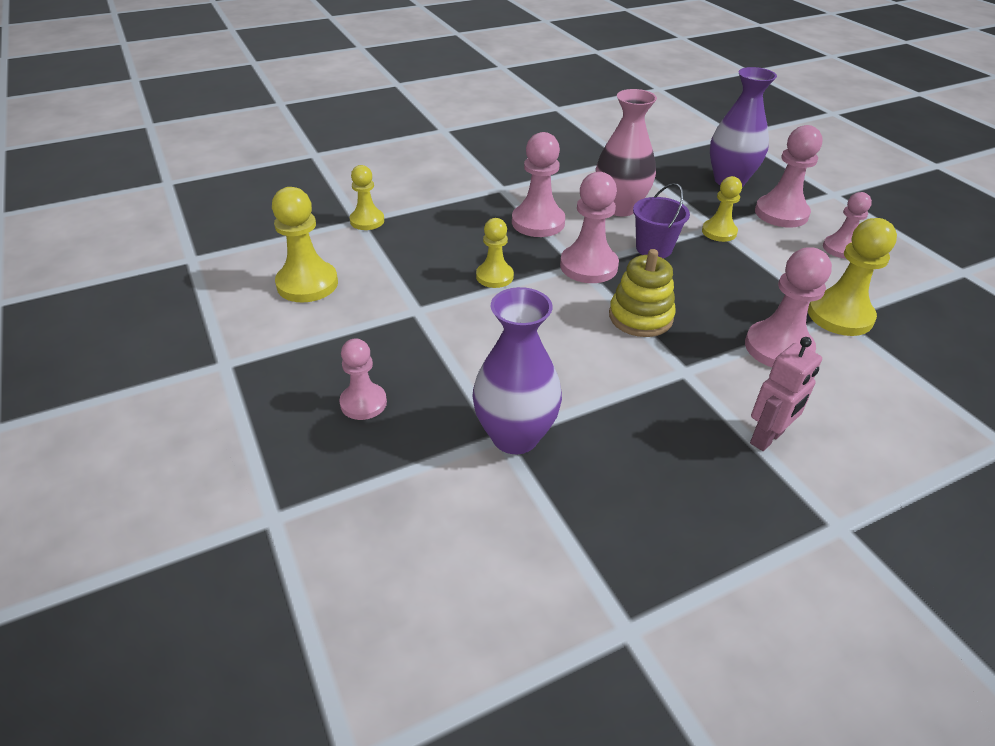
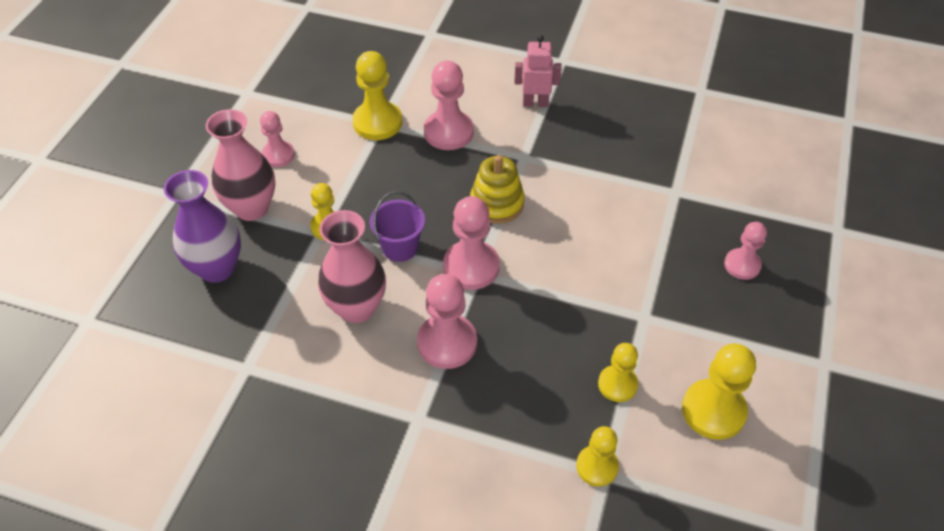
camera: 135 degrees left, 10 degrees up
(494, 276) = (553, 308): yellow pawn -> yellow pawn (617, 384)
(515, 436) = (667, 187): purple vase -> none
(781, 213) = (251, 208): pink pawn -> pink vase

